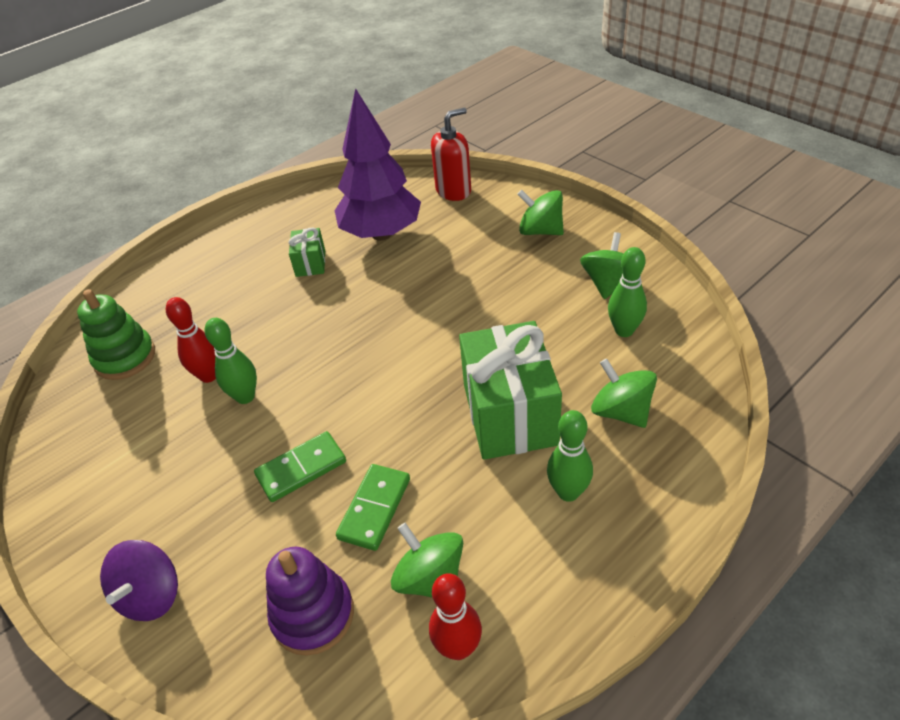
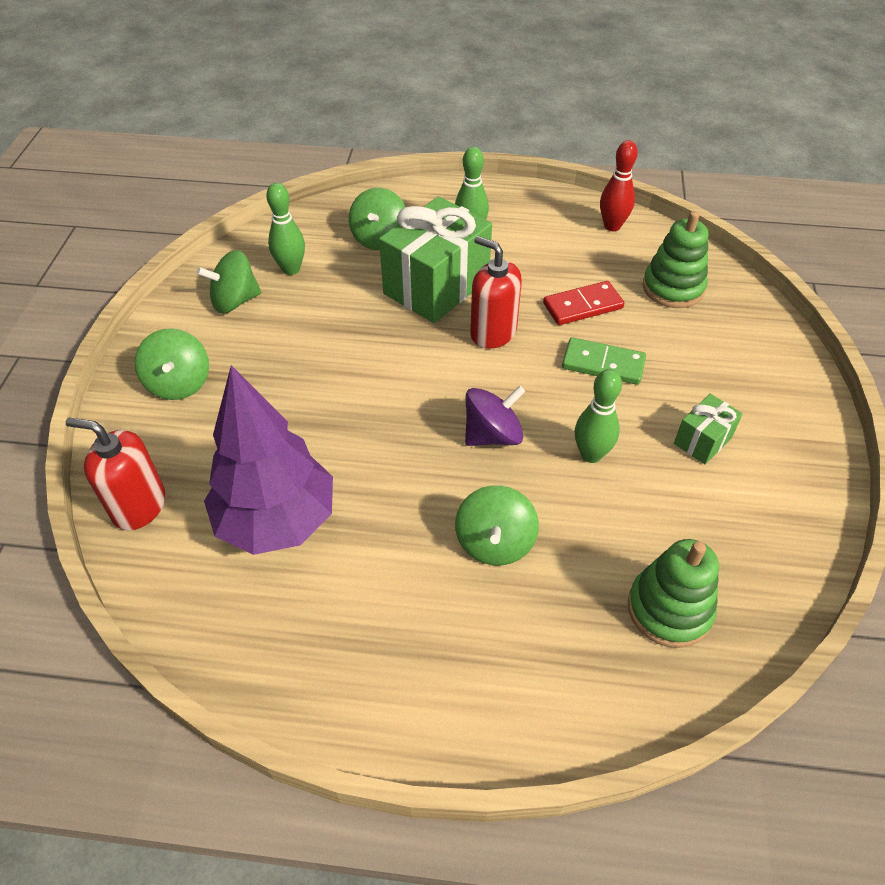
camera: 135 degrees left, 5 degrees up
(151, 595) = (768, 368): purple spinning top -> purple spinning top (492, 435)
(209, 376) = (604, 505): red bowling pin -> none
(310, 263) = (382, 553): green gift -> green gift (702, 441)
(313, 614) = (673, 288): purple stacking toy -> green stacking toy
(375, 508) = (582, 306): green domino -> red domino
(414, 418) = (493, 332): none -> red soap dispenser
(430, 578) = (592, 256): green spinning top -> green spinning top (495, 542)

